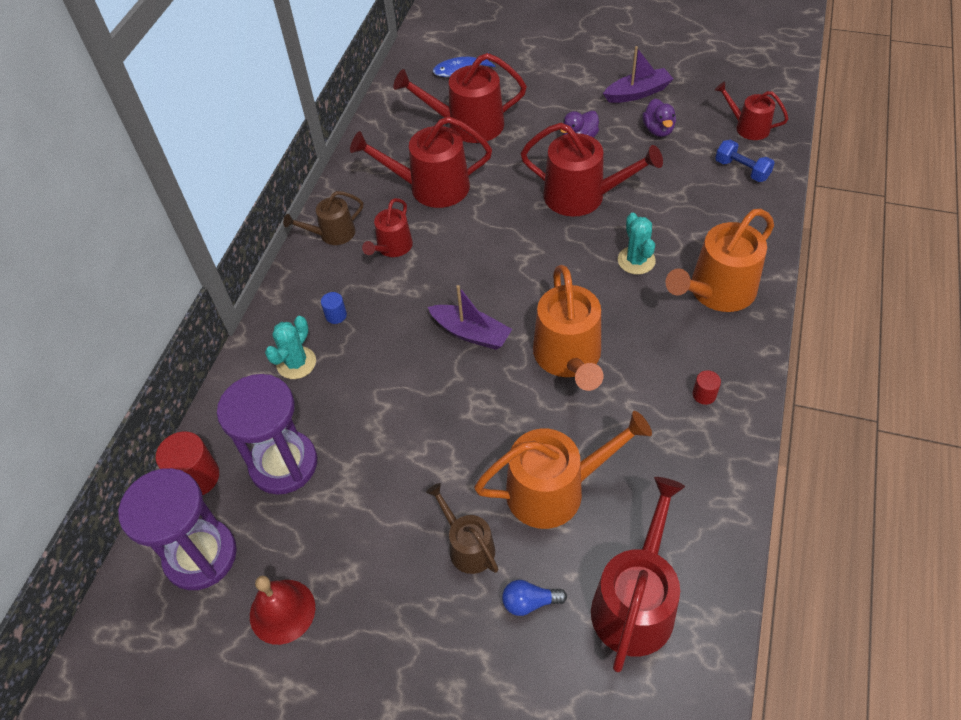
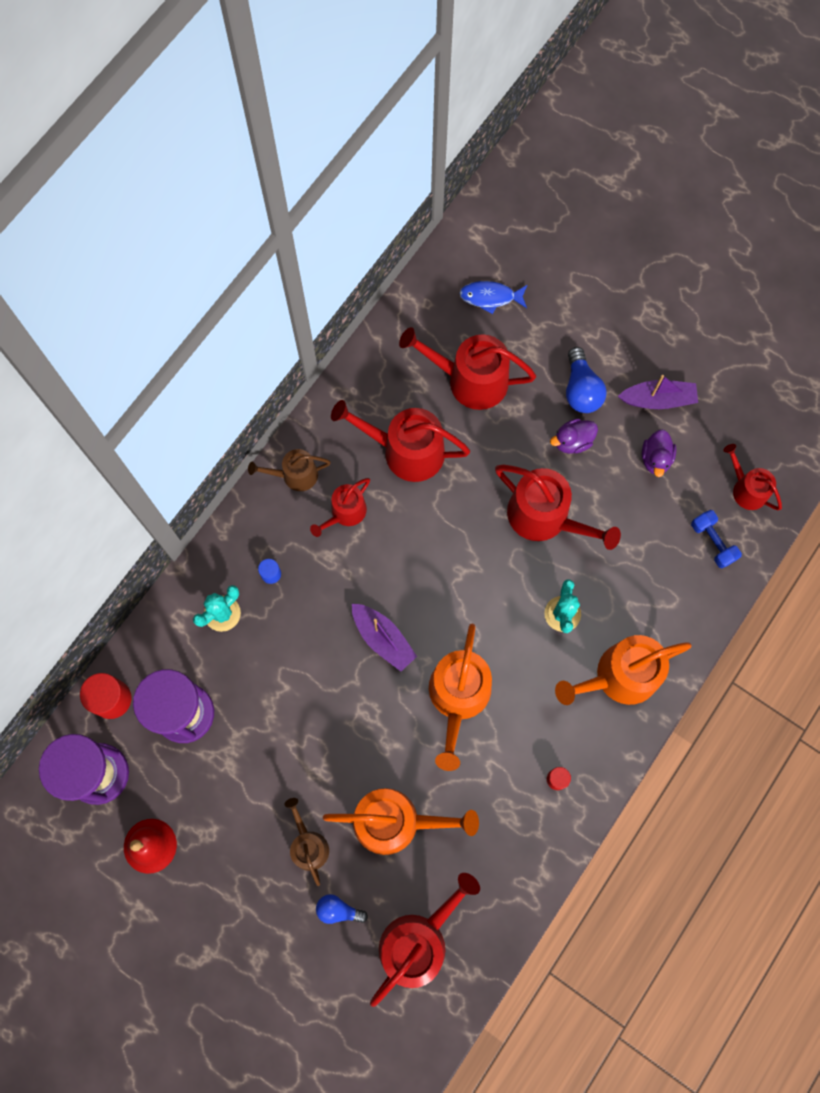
camera: 15 degrees right, 20 degrees up
(568, 105) = (581, 390): none -> blue light bulb

